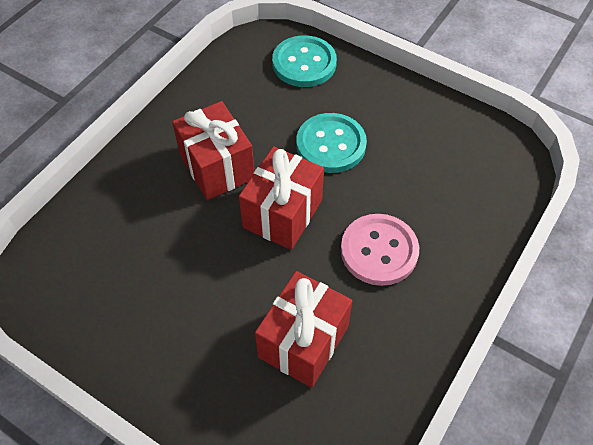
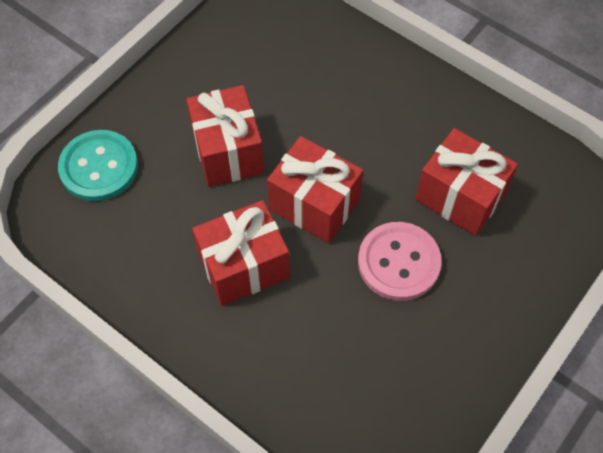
camera: 85 degrees left, 5 degrees up
(331, 144) = (228, 152): turquoise button -> red gift
(379, 251) = (365, 125): pink button -> pink button (398, 262)

